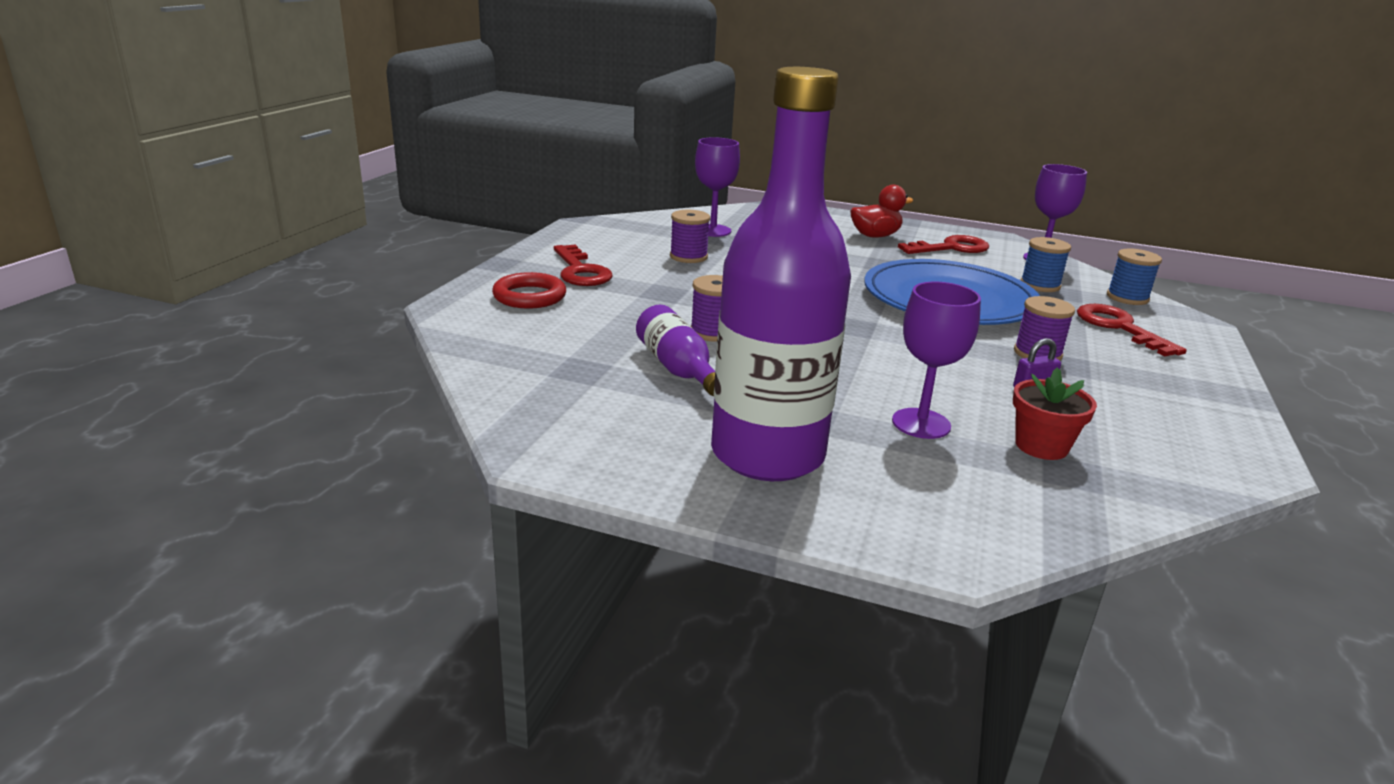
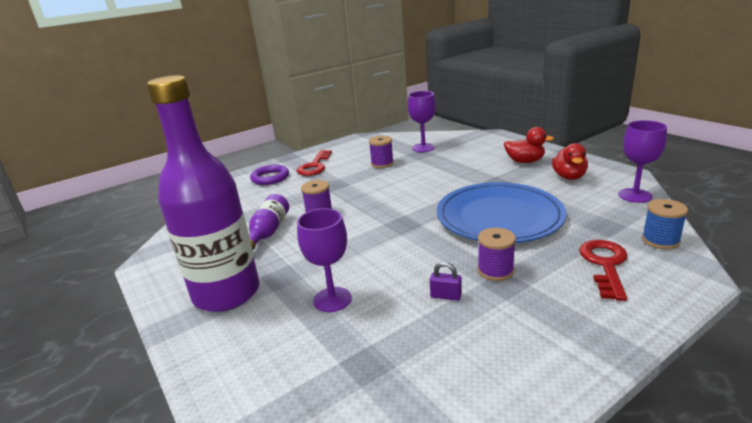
camera: 40 degrees right, 0 degrees up
(529, 296) = (270, 178): red ring -> purple ring
(951, 248) = (569, 177): red key -> red duck
(1040, 285) = (594, 217): blue spool -> none
(1041, 446) = (378, 339): red flower pot -> none

